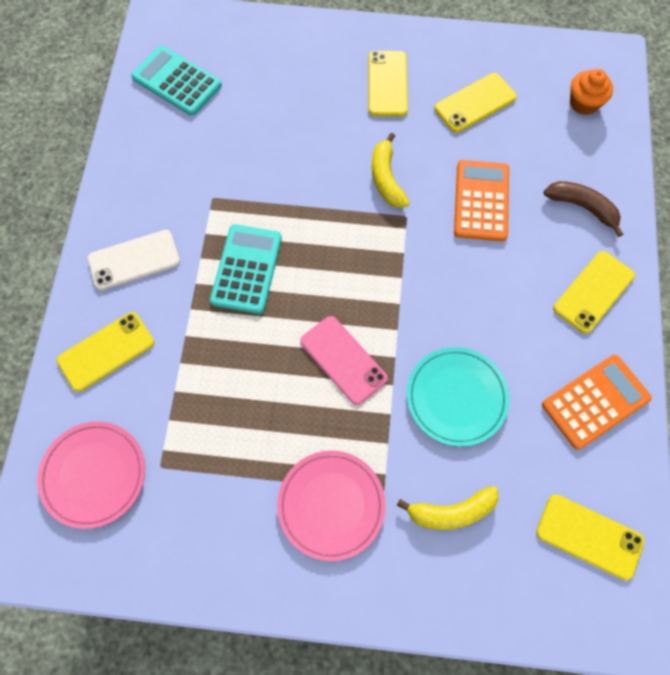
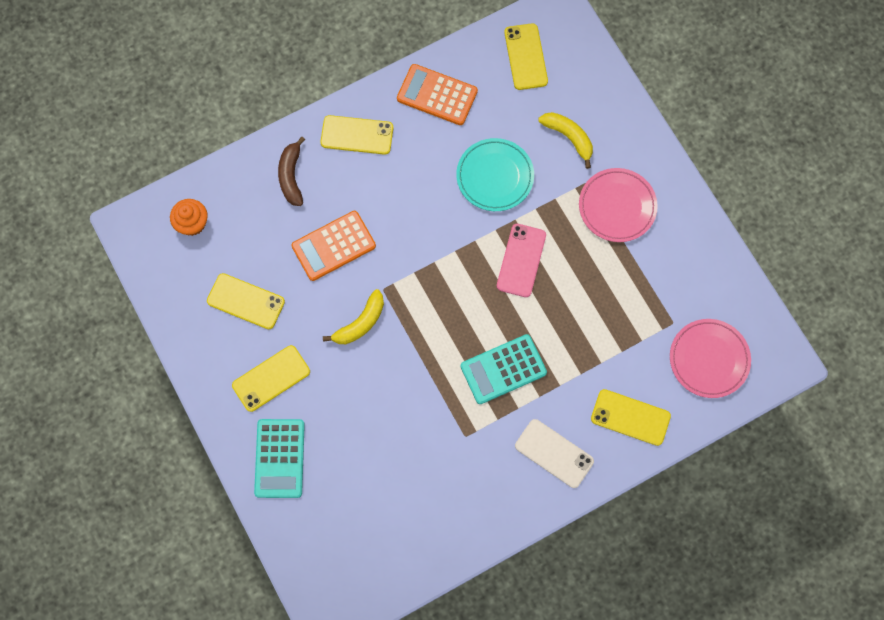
camera: 125 degrees left, 5 degrees up
(177, 81) = (382, 547): turquoise calculator -> turquoise calculator (279, 458)

